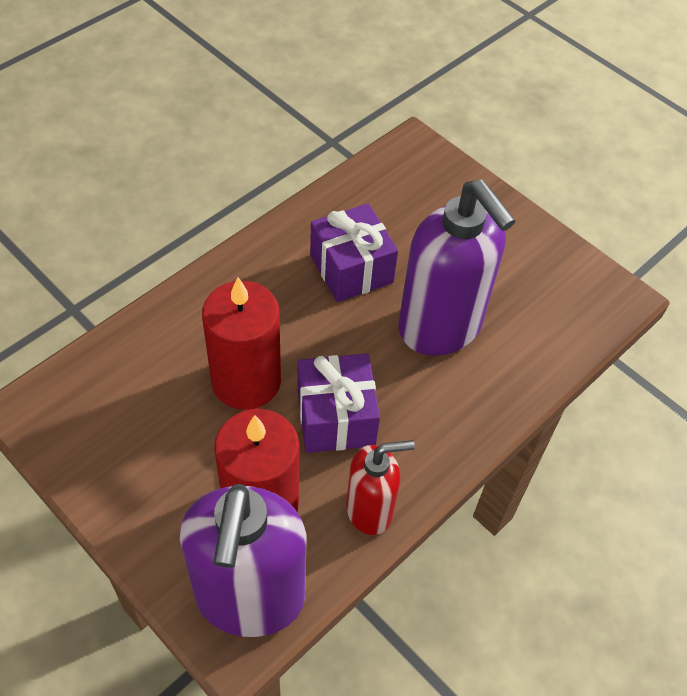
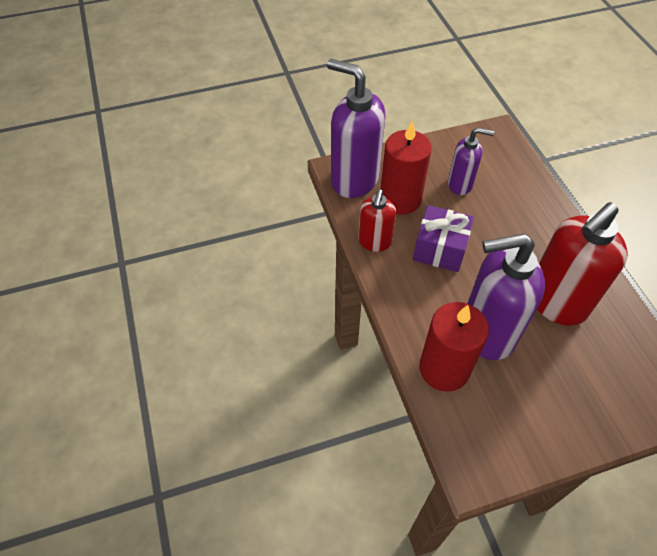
camera: 120 degrees right, 0 degrees up
(187, 429) = (460, 184): none -> purple soap dispenser
(246, 381) = (482, 218): red candle -> red candle (444, 369)
(351, 269) = (556, 302): purple gift -> red soap dispenser

